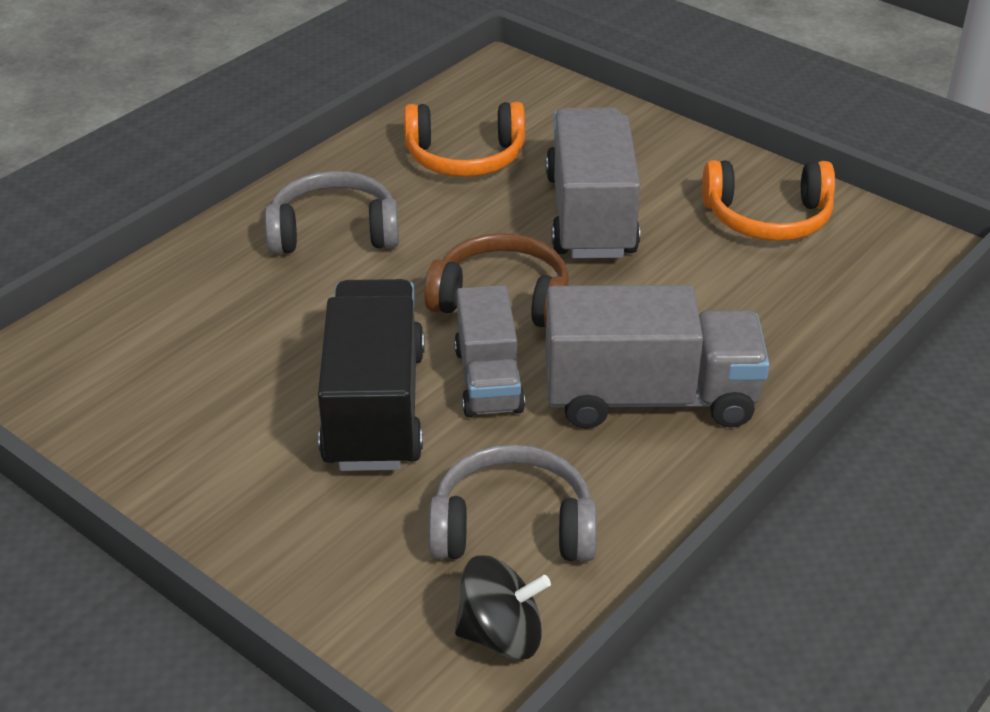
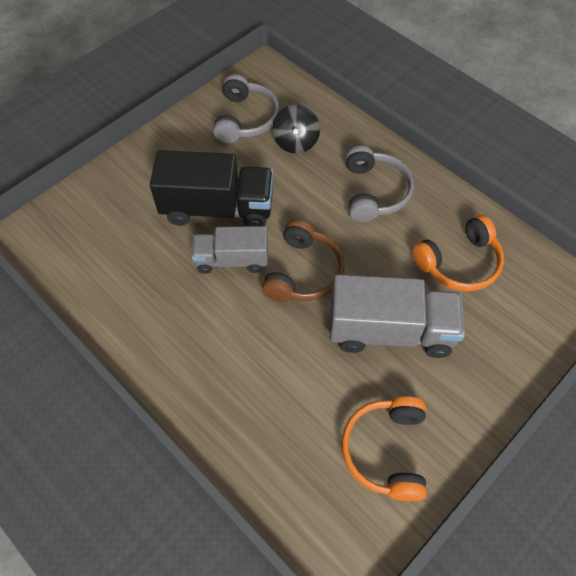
camera: 95 degrees right, 20 degrees up
(465, 157) = (459, 263): orange headphones -> orange headphones turned 120 degrees counterclockwise
(501, 635) = (54, 252): black spinning top -> black spinning top (296, 142)
(512, 527) = (120, 262): grey headphones -> grey headphones (245, 119)
(650, 398) = (203, 339): grey truck -> none

